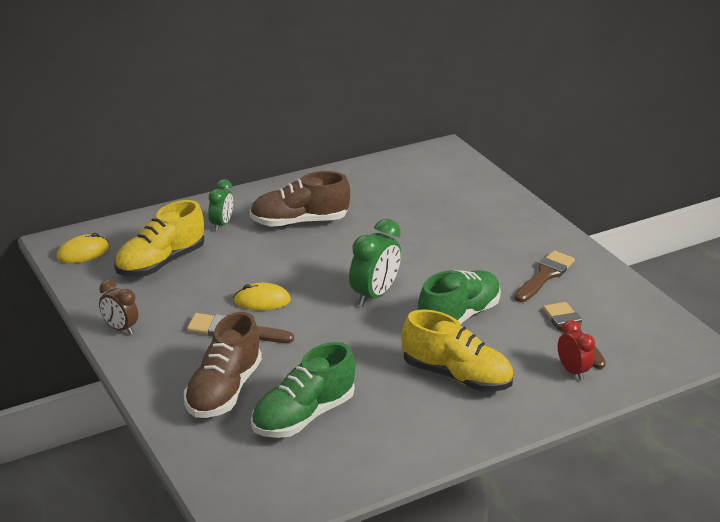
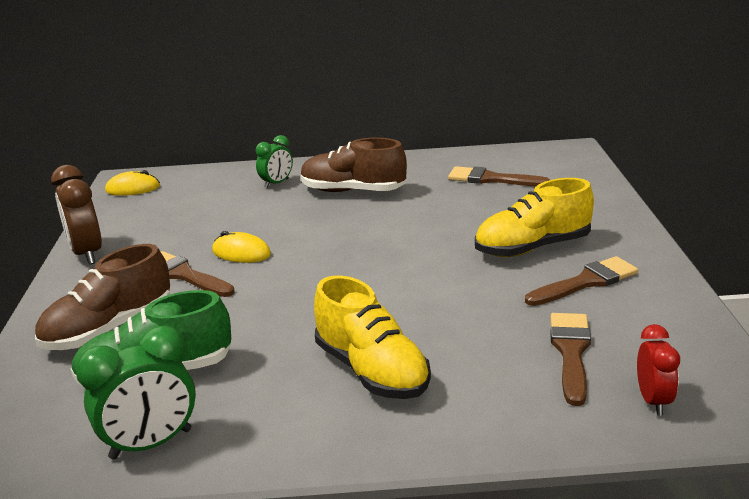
camera: 30 degrees right, 5 degrees down
(120, 328) = (87, 254): brown clock -> brown clock, size x1.60
(160, 262) = (187, 206): yellow shoe -> yellow shoe (532, 248)
(373, 295) = (360, 268): green clock -> green clock (151, 444)
(406, 191) = (491, 179): none -> brown brush
(458, 316) = (436, 306): green shoe -> none
(572, 371) = (530, 400): red clock -> red clock (653, 401)

